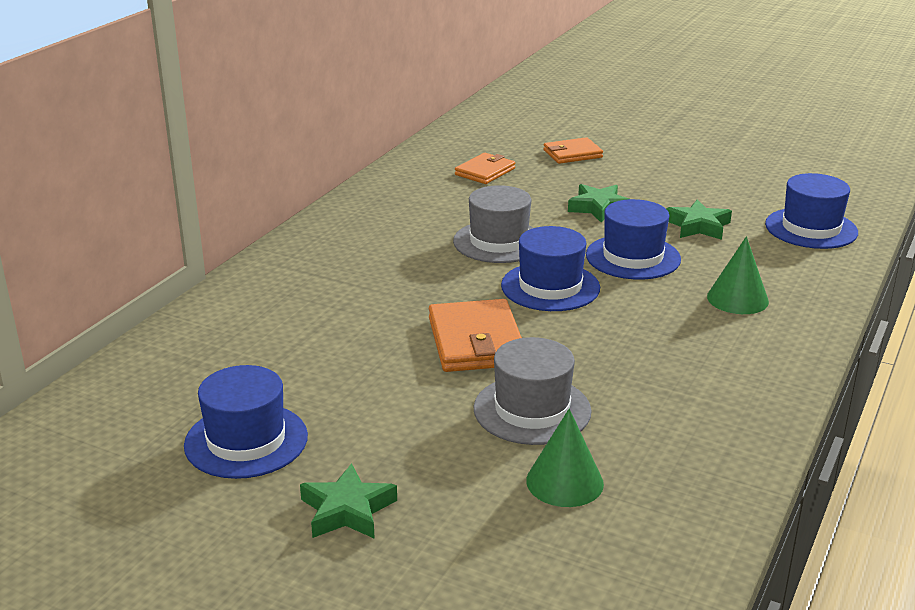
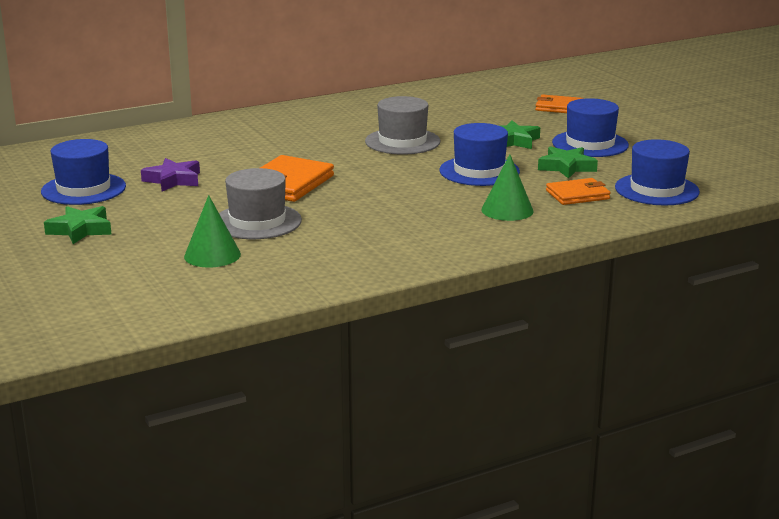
camera: 35 degrees right, 5 degrees down
(338, 383) = (173, 180): none -> purple star
(485, 171) = (471, 103): orange wallet -> orange wallet (577, 195)
(550, 287) = (389, 171): blue hat -> blue hat (590, 144)

